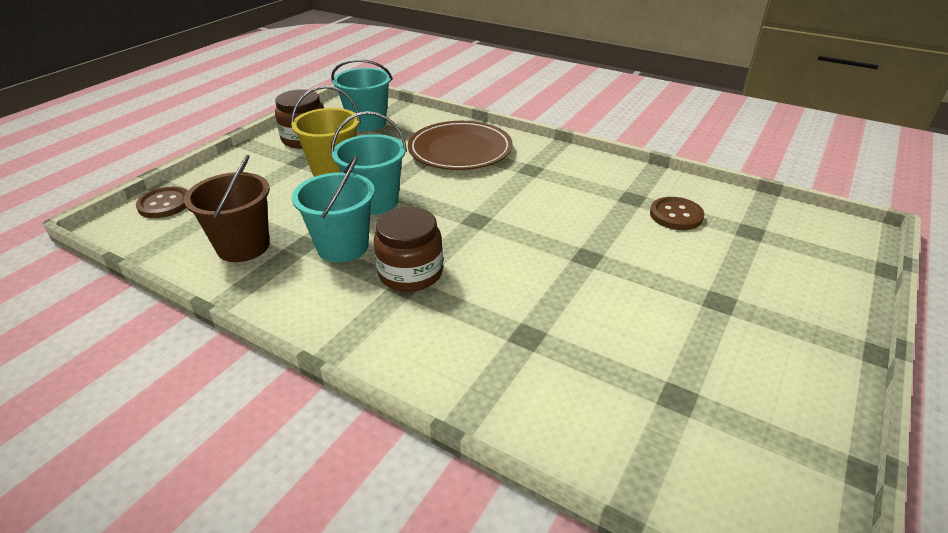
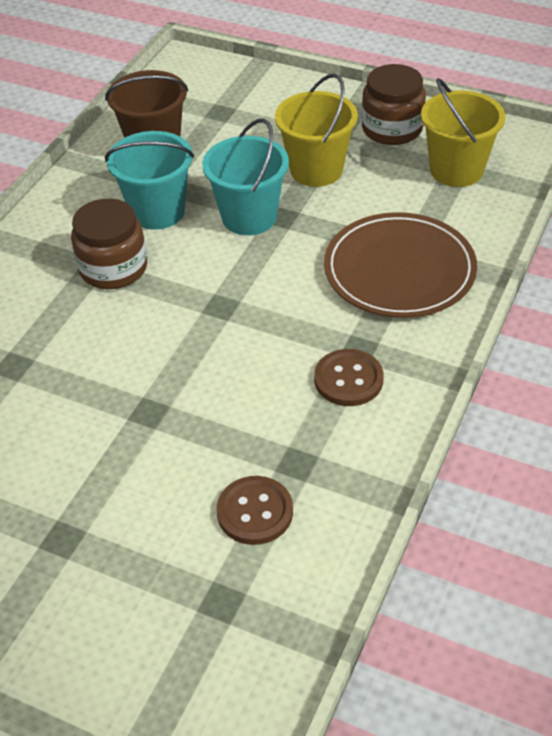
camera: 85 degrees right, 10 degrees up
(164, 204) = (224, 77): brown button -> brown button (348, 379)
(367, 123) = (456, 170): turquoise bucket -> yellow bucket

